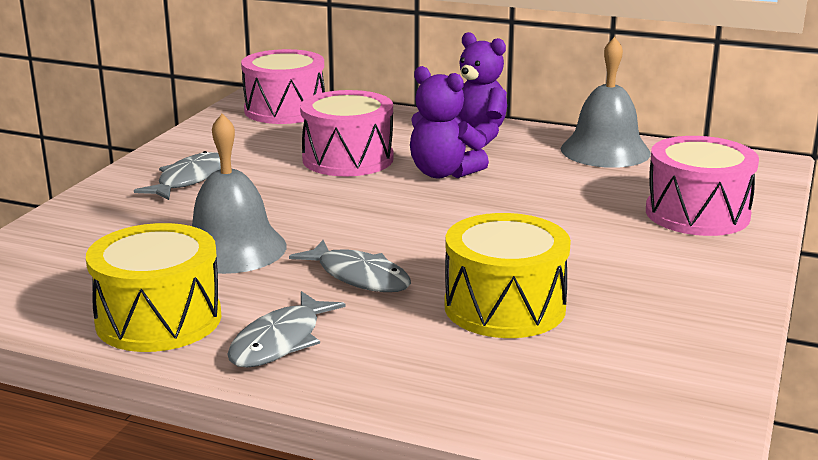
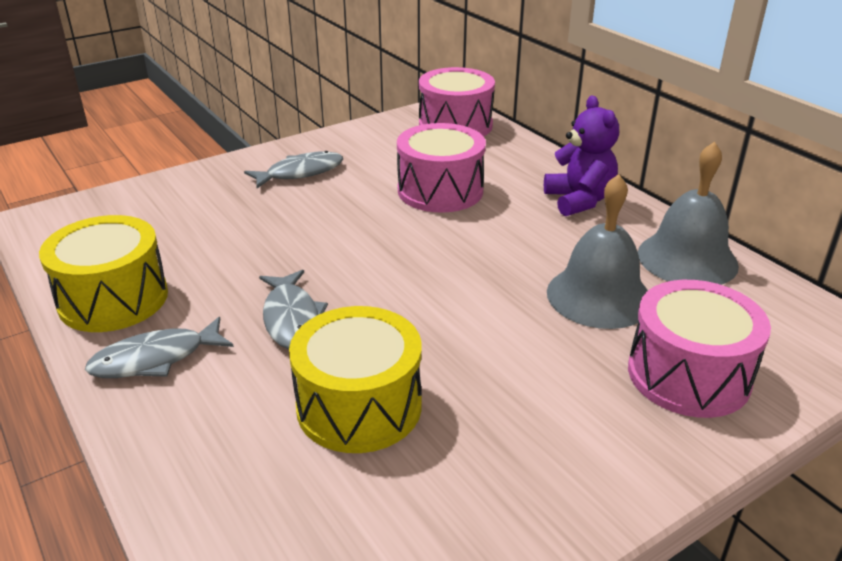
camera: 35 degrees right, 10 degrees up
(232, 248) = (243, 251): grey bell -> grey bell (599, 296)
(443, 173) = (498, 233): purple teddy bear -> none

